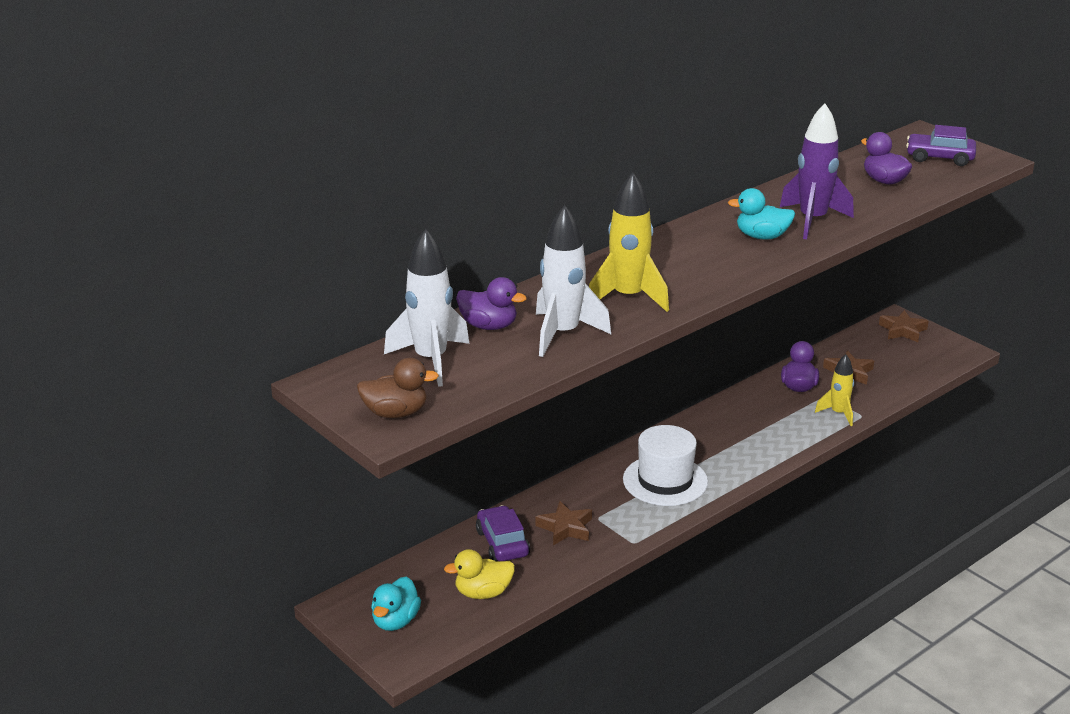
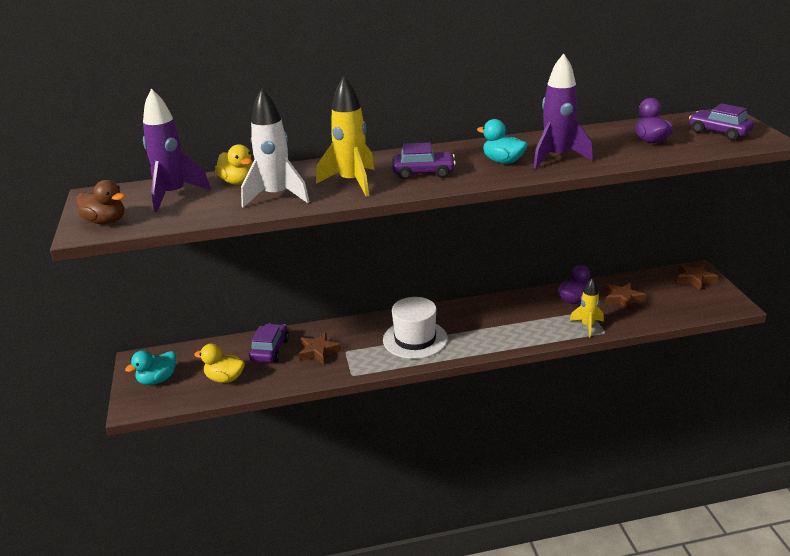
camera: 30 degrees right, 0 degrees up
(431, 360) = (173, 195): white rocket -> purple rocket
(489, 326) = (238, 182): purple duck -> yellow duck
(693, 268) = (423, 173): none -> purple car

